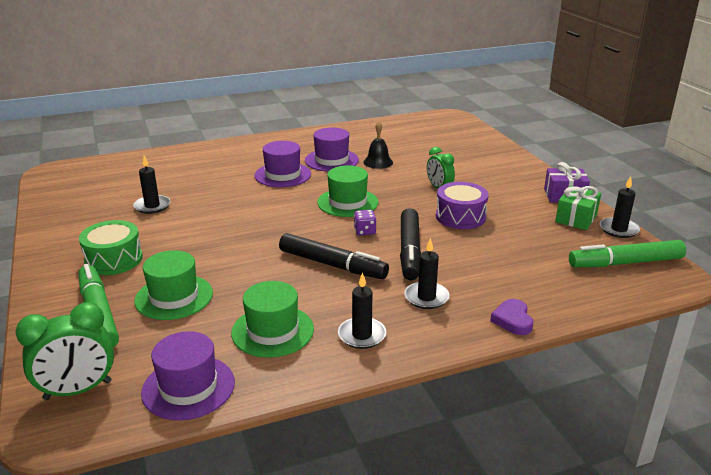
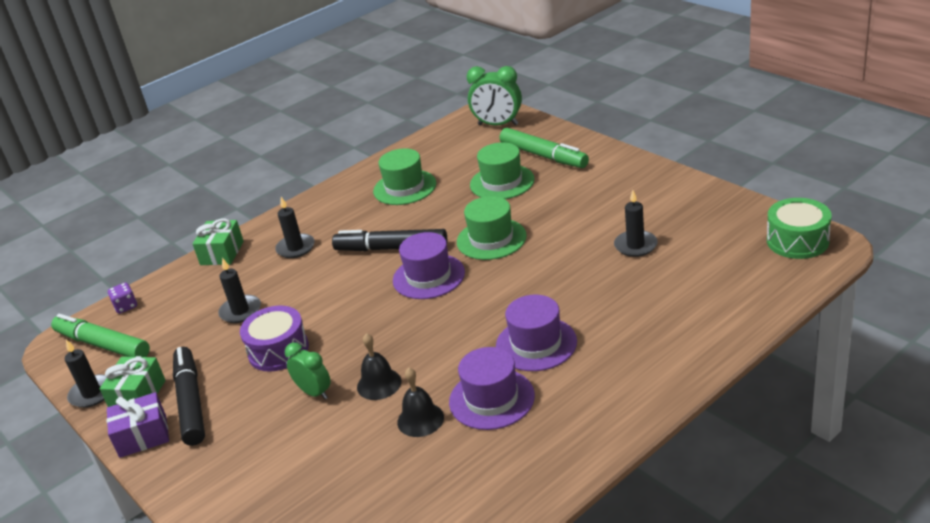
camera: 165 degrees right, 5 degrees up
(78, 390) = (498, 124): green clock -> green clock turned 120 degrees counterclockwise
(114, 259) = (591, 188): green drum -> green drum (797, 241)
(188, 387) = (433, 146): purple hat -> purple hat (428, 276)
(347, 202) = (420, 326): green hat -> green hat (491, 239)
(362, 335) = (337, 206): black candle -> black candle (240, 311)
(364, 231) = (379, 294): purple dice -> purple dice (126, 306)
(394, 182) = (379, 384): none -> black bell
(410, 250) = (324, 287): black marker -> black marker (191, 403)
(512, 320) = (222, 253): purple heart -> green gift
(626, 263) = (103, 345): green marker -> green marker turned 120 degrees counterclockwise

